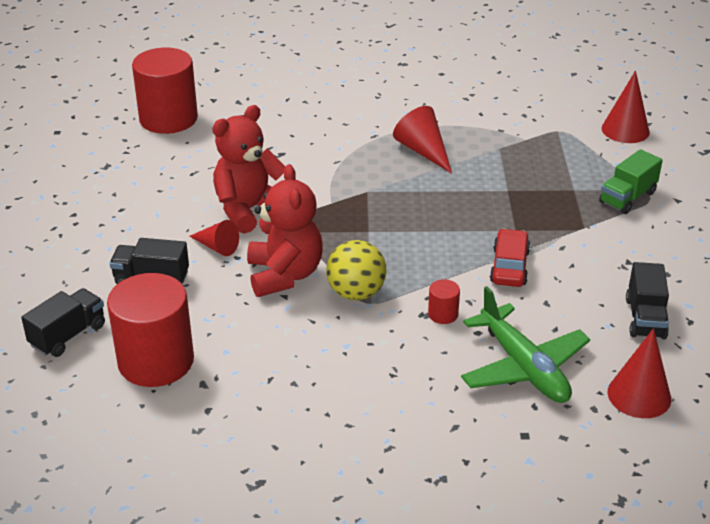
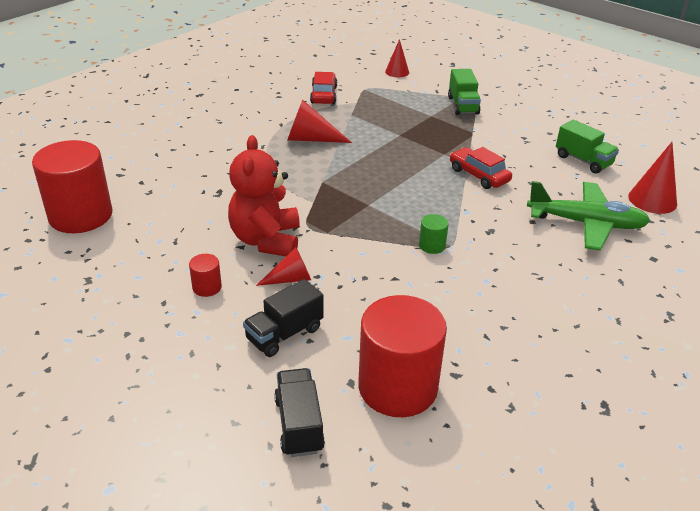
camera: 50 degrees left, 0 degrees up
(284, 275) = (370, 265): red teddy bear -> none
(356, 293) = (432, 246): yellow ball -> green cylinder
(443, 314) = (498, 224): red cylinder -> red cylinder (207, 287)
(508, 117) = (323, 95): none -> red car
(625, 130) = (397, 72): red cone -> red cone, size x0.66
(645, 318) = (583, 160): black truck -> green truck

